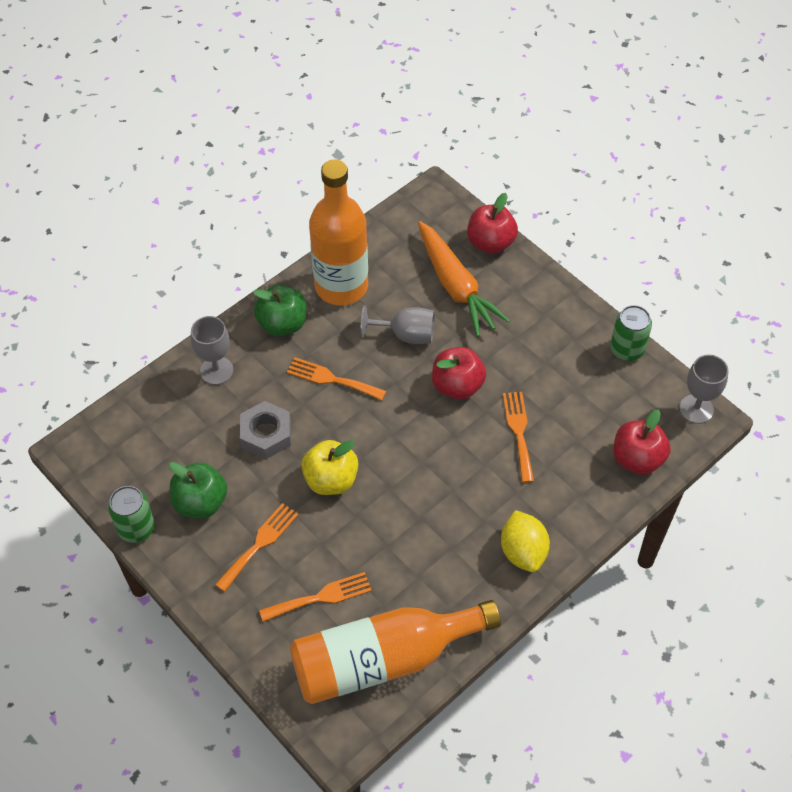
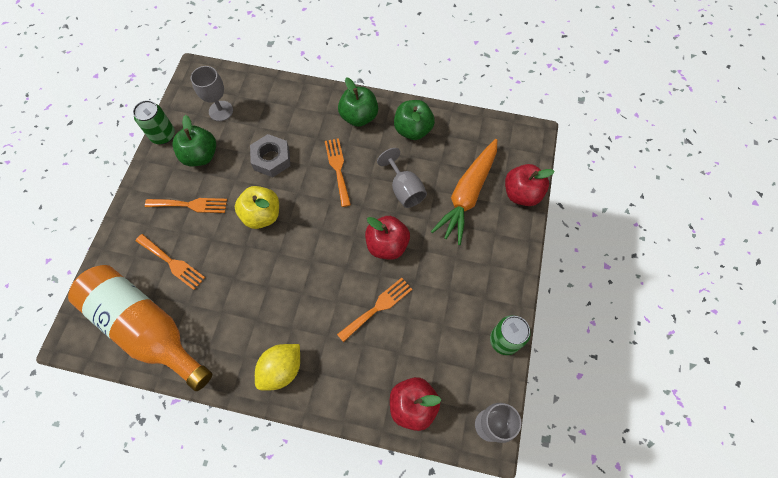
camera: 55 degrees right, 10 degrees up
(216, 371) = (299, 105): grey goblet -> grey goblet (221, 111)
(341, 286) = (413, 130): orange bottle -> green apple

